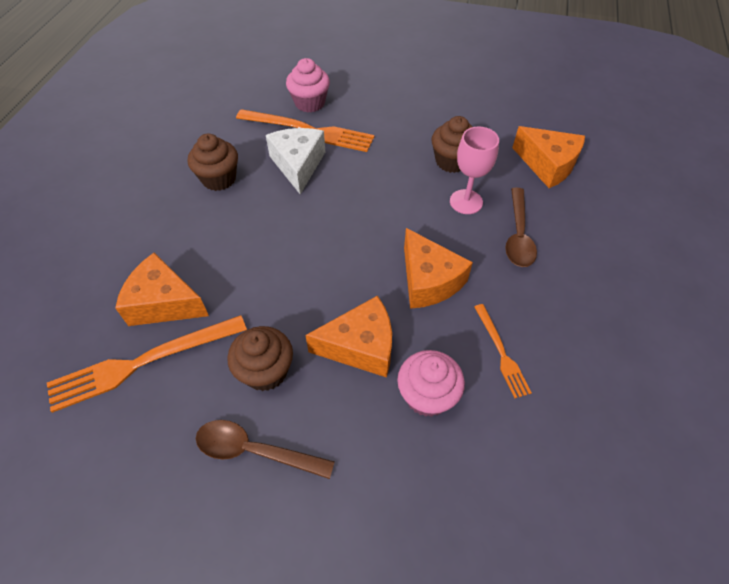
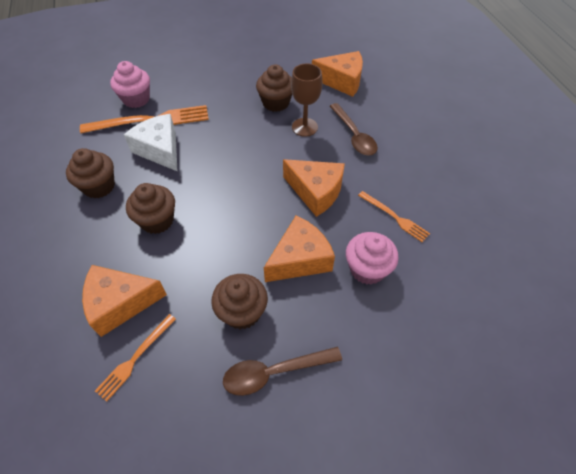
camera: 30 degrees left, 0 degrees up
(143, 362) = (135, 358): orange fork -> orange fork, size x0.55
(248, 237) = (157, 220): none -> brown cupcake
(466, 202) = (304, 127): pink goblet -> brown goblet

